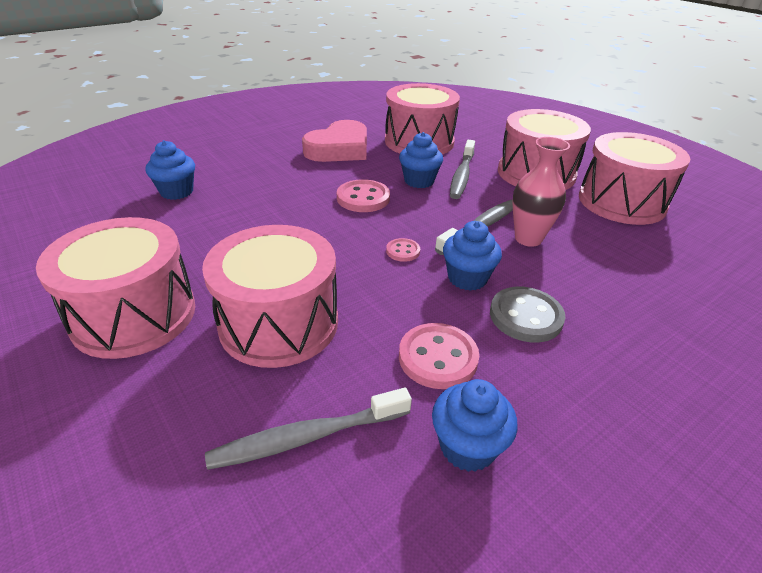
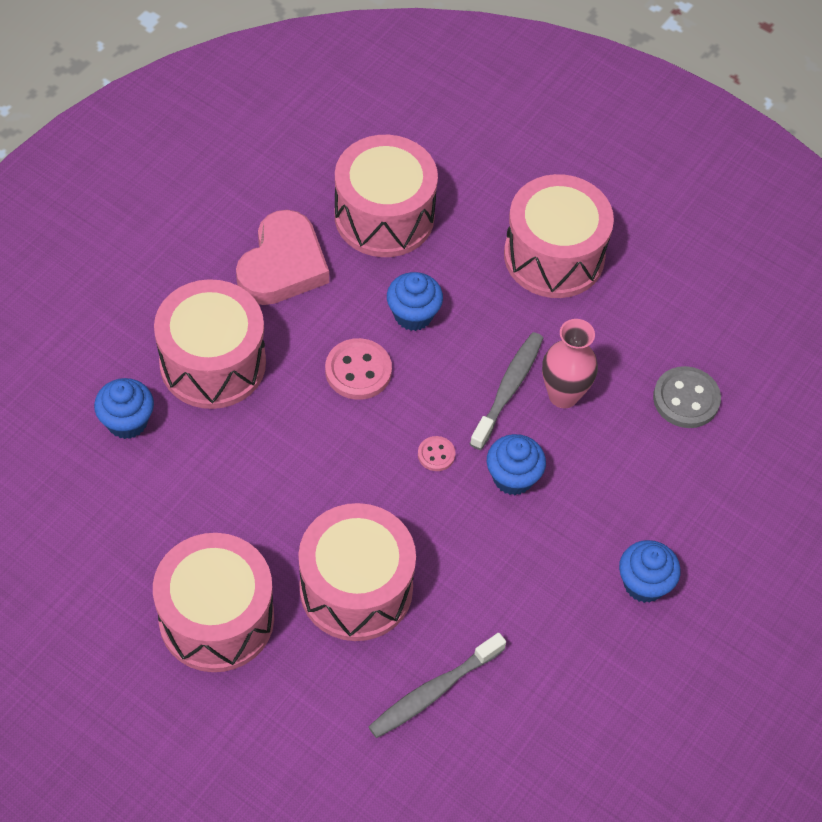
camera: 20 degrees left, 20 degrees up
(438, 358) = (511, 586): pink button -> none
(462, 175) = (463, 287): grey toothbrush -> none
(467, 447) = (555, 664): blue cupcake -> blue cupcake (644, 584)
(525, 316) = (578, 515): grey button -> grey button (686, 399)
(621, 202) = (661, 293): pink drum -> pink drum (213, 363)

